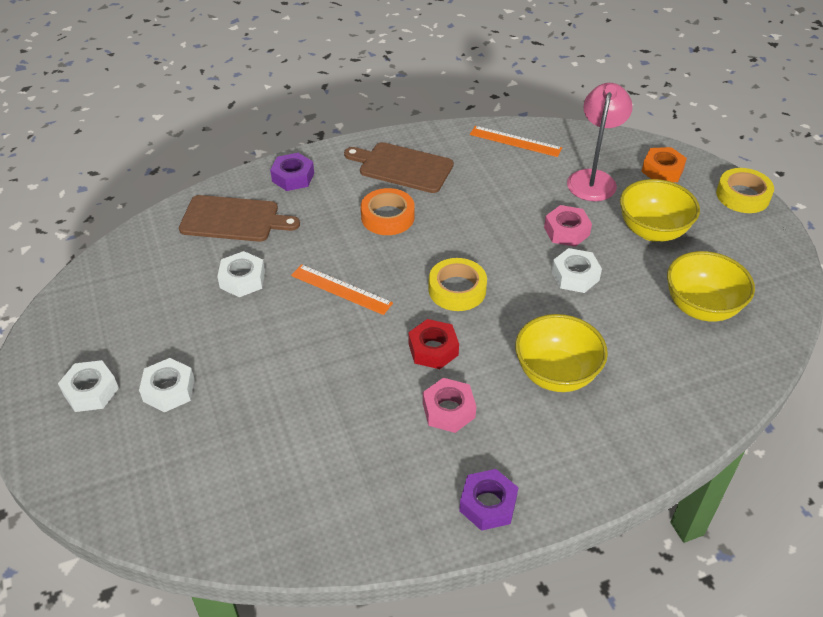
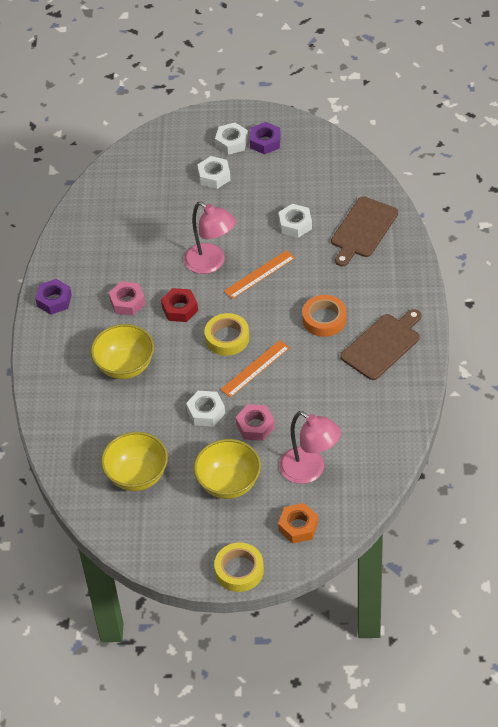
camera: 115 degrees right, 5 degrees up
(293, 177) = (399, 273): purple nut -> purple nut (265, 142)
(340, 342) = (211, 263): none -> pink lamp
(515, 141) = (385, 434): orange ruler -> orange ruler (255, 368)

